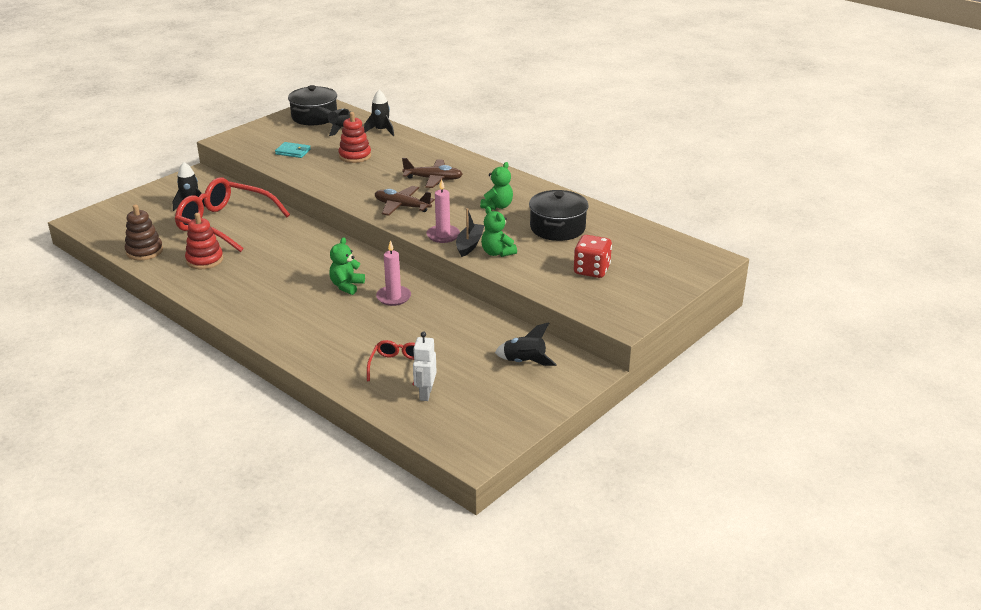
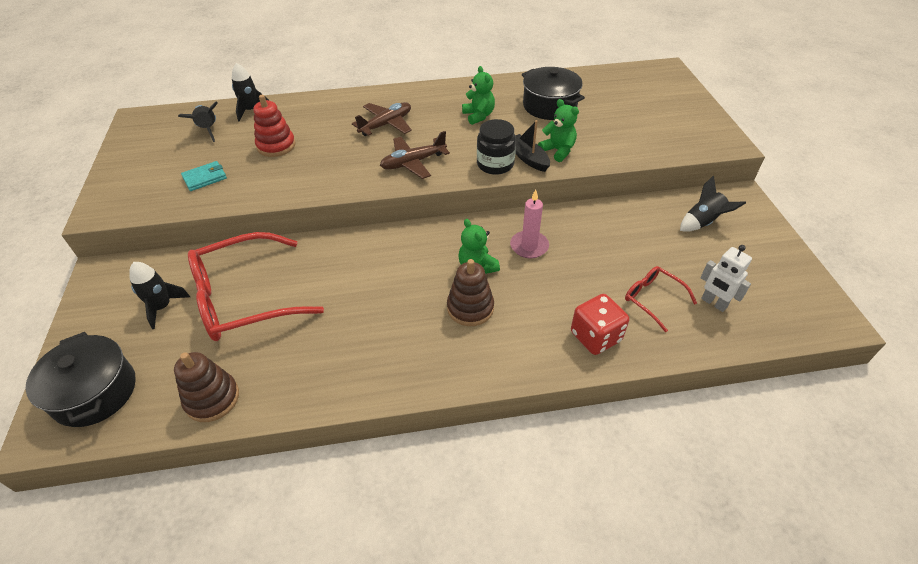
camera: 50 degrees left, 15 degrees up
(204, 260) = (301, 351): red stacking toy -> none
(303, 299) = (470, 308): none -> brown stacking toy
(314, 117) = (155, 133): black pot -> black pot (95, 392)
(443, 235) = (495, 164): pink candle -> black jar
(497, 253) = (558, 151): green teddy bear -> green teddy bear turned 135 degrees counterclockwise
(591, 270) = (634, 121): red dice -> red dice (595, 337)

